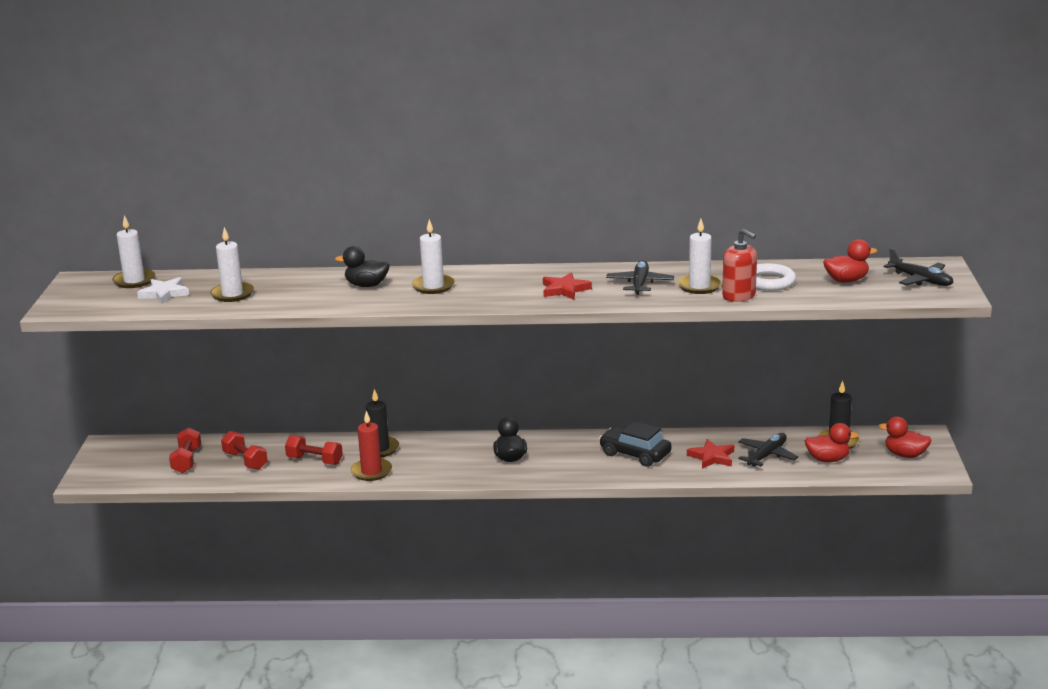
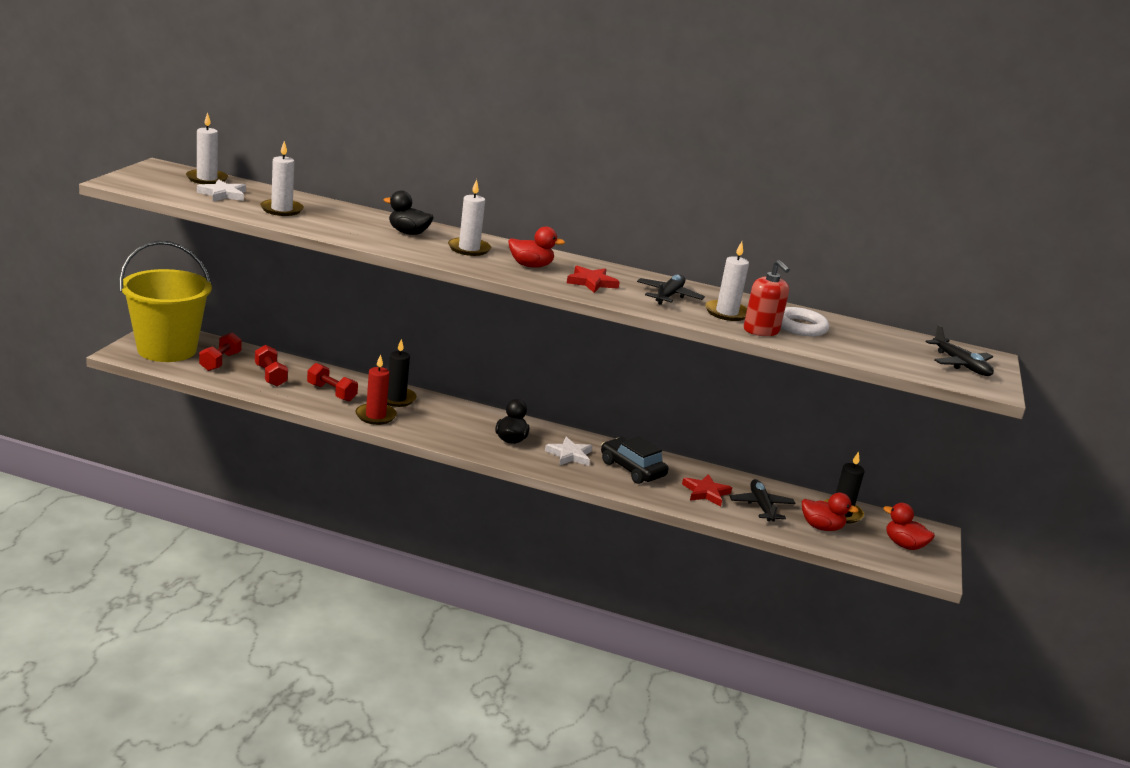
camera: 10 degrees right, 0 degrees up
(126, 463) = (167, 349): none -> yellow bucket
(572, 457) = (569, 455): none -> white star
(766, 455) = (761, 506): black plane -> black plane turned 60 degrees counterclockwise
(846, 280) = (881, 345): red duck -> red duck (531, 266)

